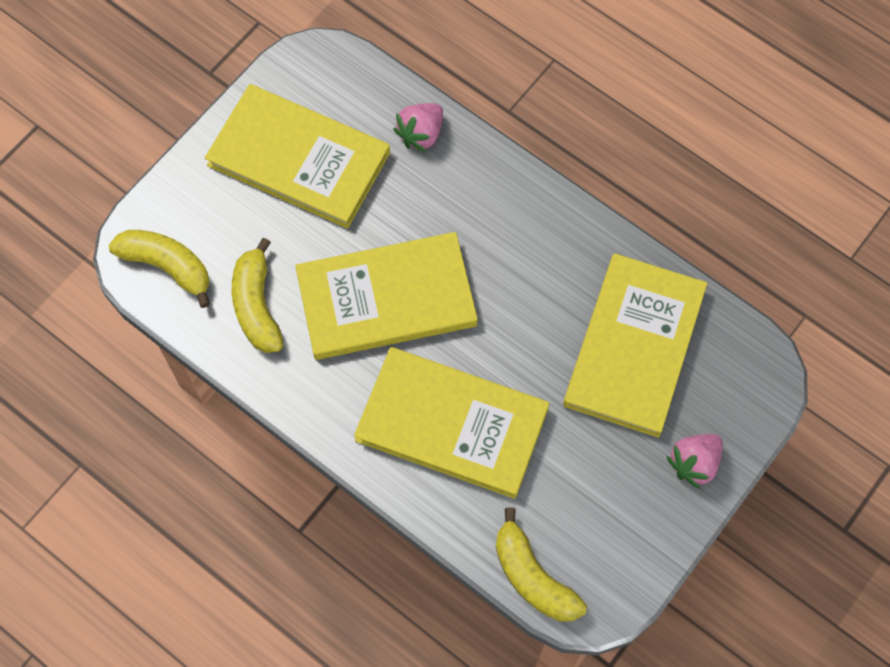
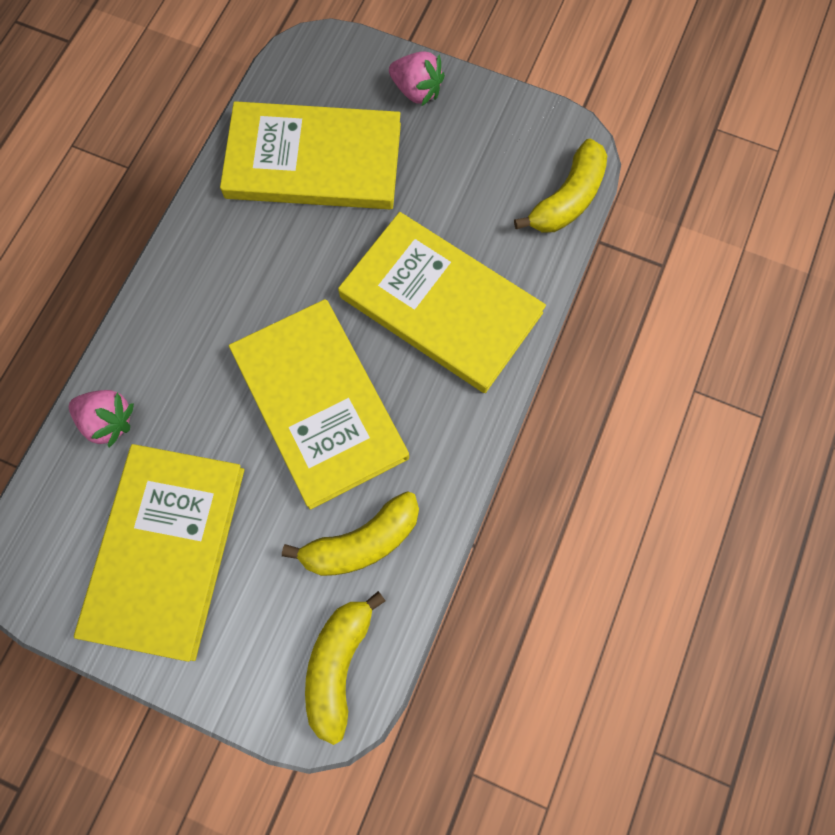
camera: 105 degrees left, 5 degrees up
(452, 424) = (441, 305): yellow book -> yellow book turned 60 degrees counterclockwise

